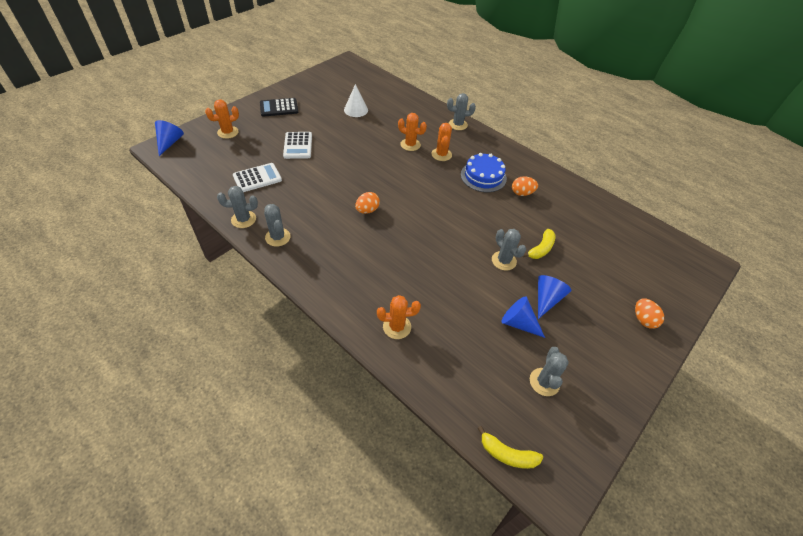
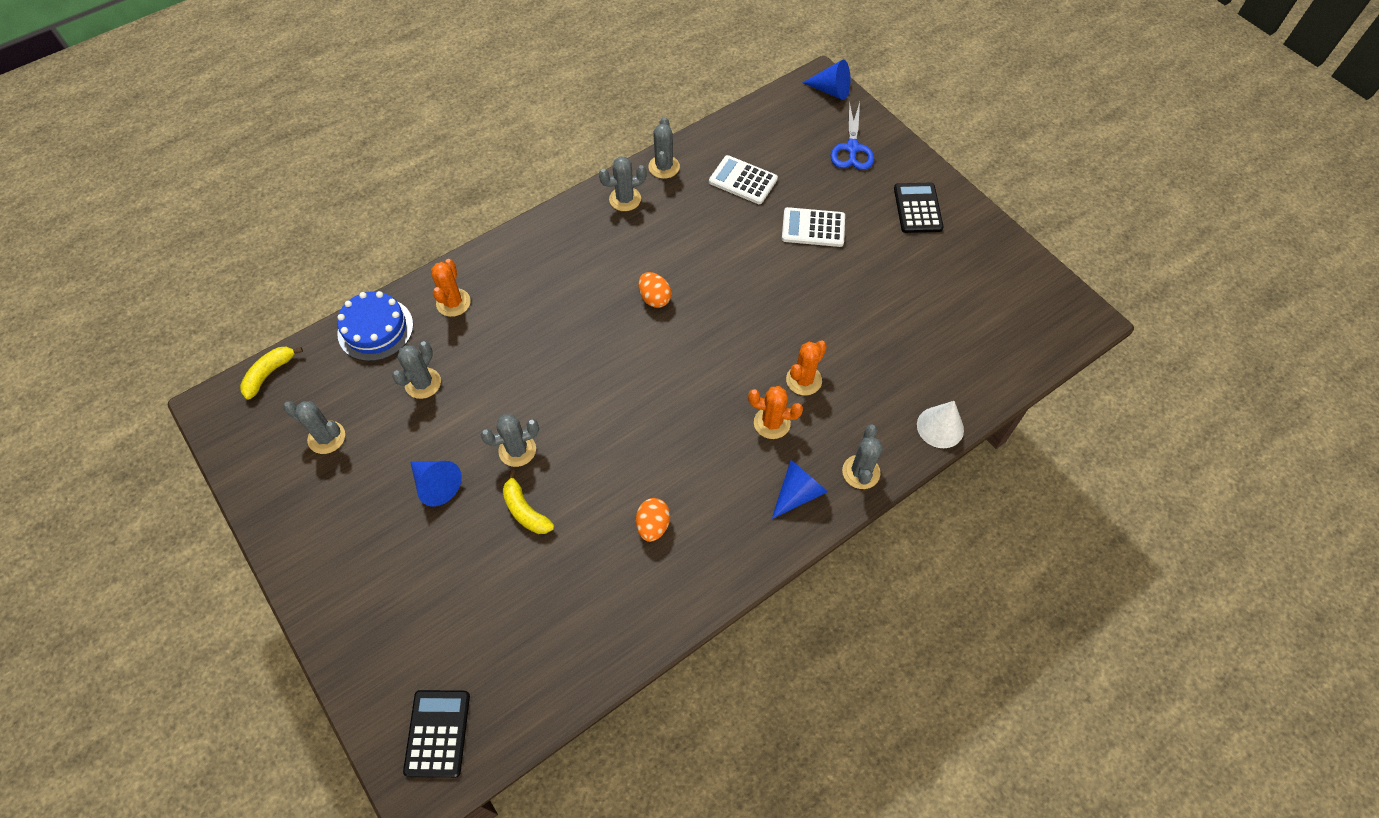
camera: 105 degrees right, 10 degrees up
(228, 132) = (852, 148): orange cactus -> blue scissors
(257, 178) = (743, 180): white calculator -> white calculator turned 135 degrees clockwise
(356, 110) = (912, 313): white cone -> white cone (940, 427)
(475, 328) = (423, 383): none -> grey cactus
(483, 176) = (705, 475): blue cake -> blue cake (375, 329)
(518, 323) = (412, 435): blue cone -> blue cone (798, 493)
(643, 320) = (359, 605): orange egg -> none
(680, 262) = (437, 733): none -> black calculator

